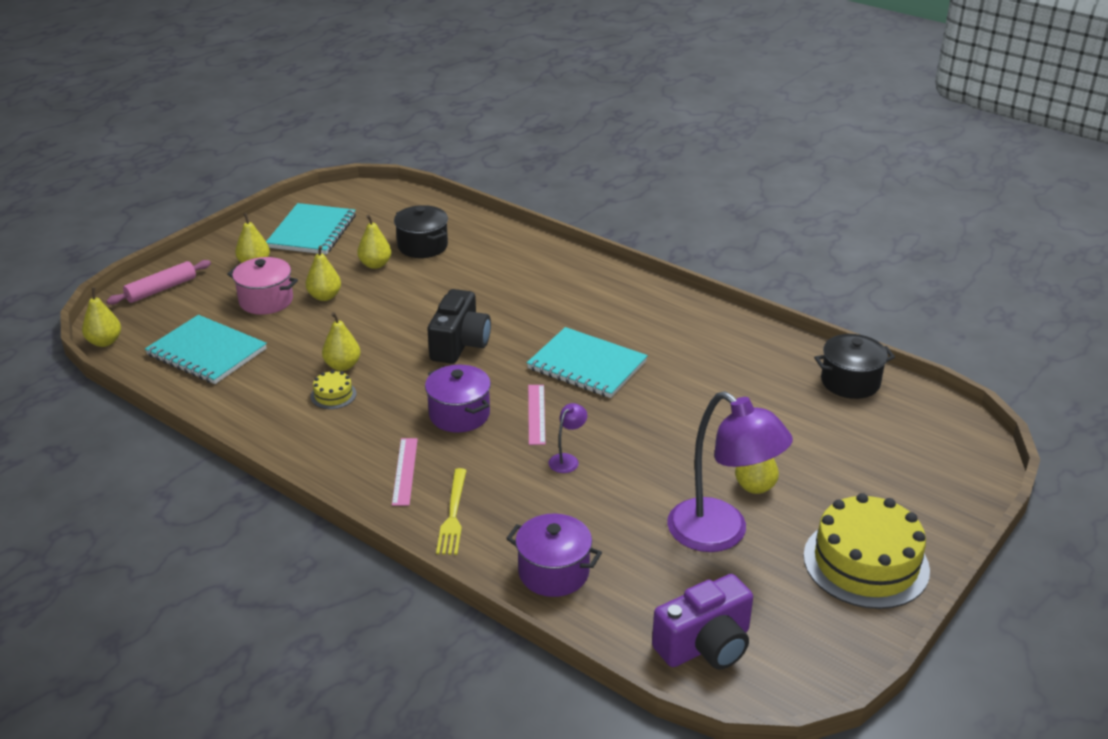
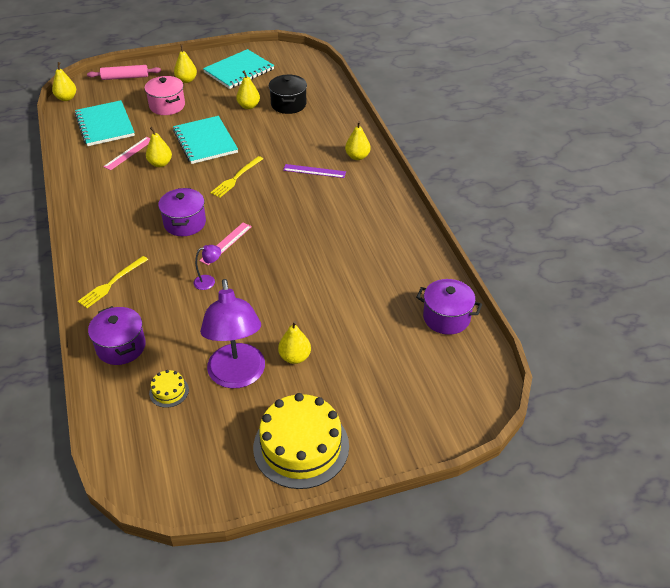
camera: 35 degrees right, 10 degrees up
(324, 296) = (199, 116): yellow pear -> yellow pear (357, 156)
(333, 395) = (136, 179): yellow cake -> yellow cake (169, 391)
(405, 471) = (118, 244): pink ruler -> pink ruler (129, 153)
(460, 344) = (236, 178): black camera -> yellow fork
(542, 302) = (314, 171): none -> purple ruler
(587, 365) = (291, 225): turquoise notebook -> turquoise notebook (205, 141)
(705, 645) = (146, 440): purple camera -> none
(850, 382) = (446, 317): black pot -> purple pot

